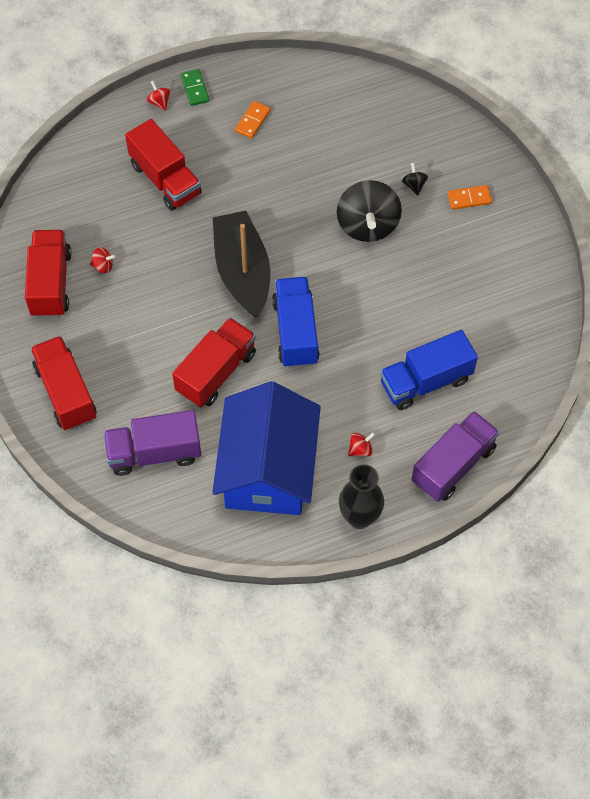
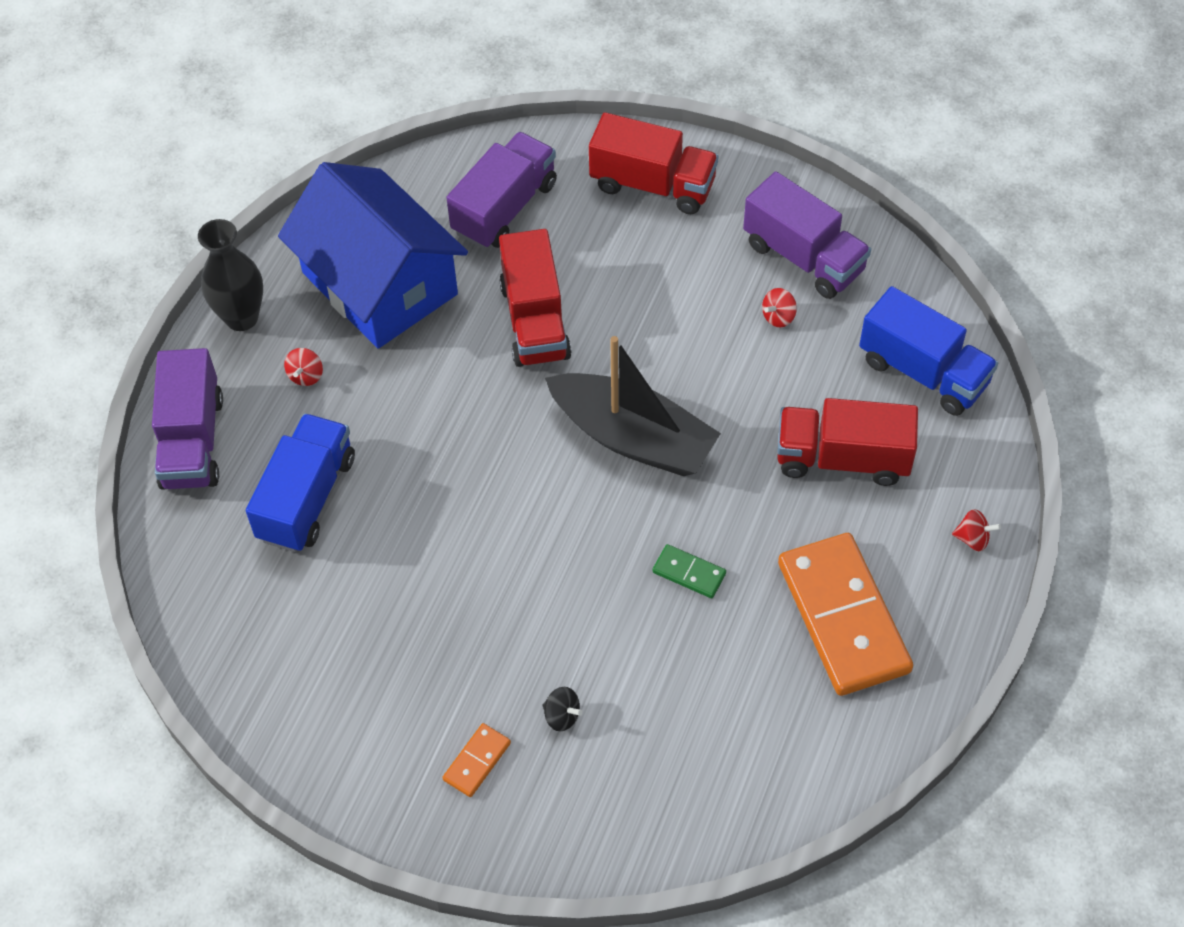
camera: 135 degrees right, 5 degrees down
(51, 283) = (803, 257): red truck -> purple truck
(195, 89) = (959, 593): green domino -> green domino (689, 573)
(253, 121) = (843, 617): orange domino -> orange domino, size x2.36
(295, 332) = (502, 427): blue truck -> blue truck (923, 372)
(367, 225) = (560, 613): black spinning top -> none

